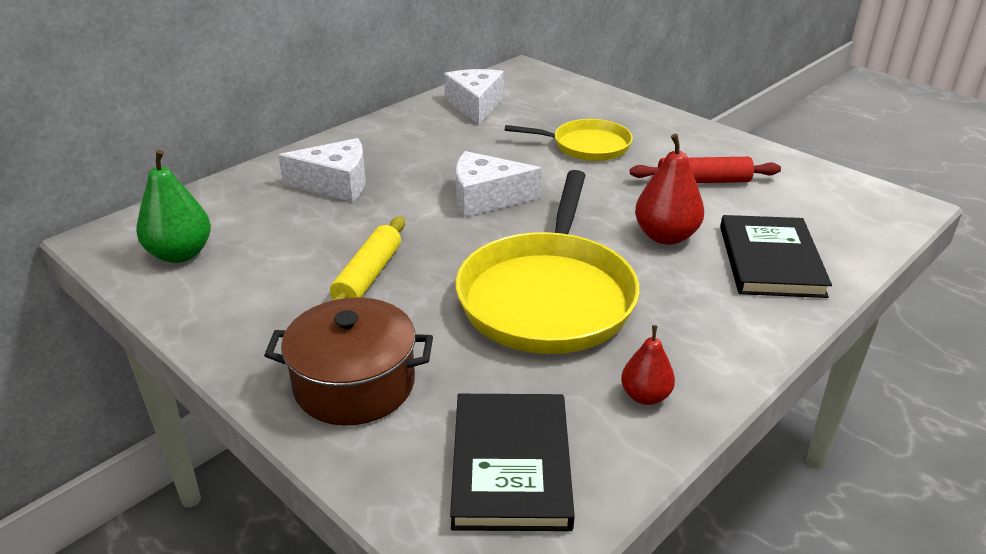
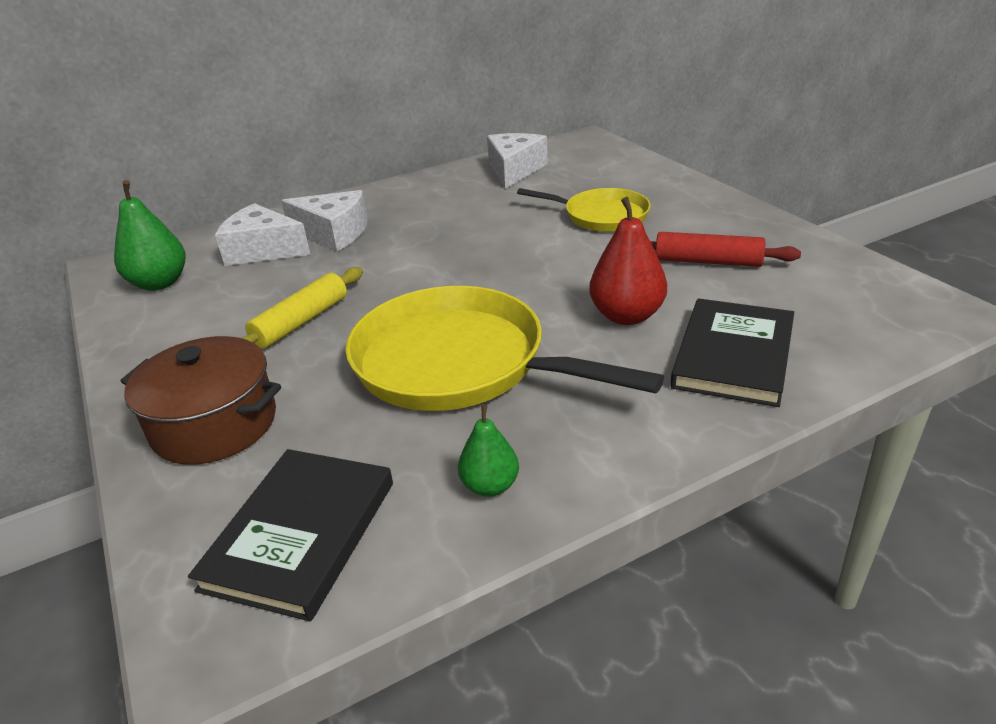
camera: 20 degrees right, 0 degrees up
(486, 198) = (464, 259): white cheese -> white cheese (263, 250)
(548, 296) = (459, 363): yellow pan -> yellow pan turned 90 degrees clockwise
(645, 396) = (490, 486): red pear -> green pear

